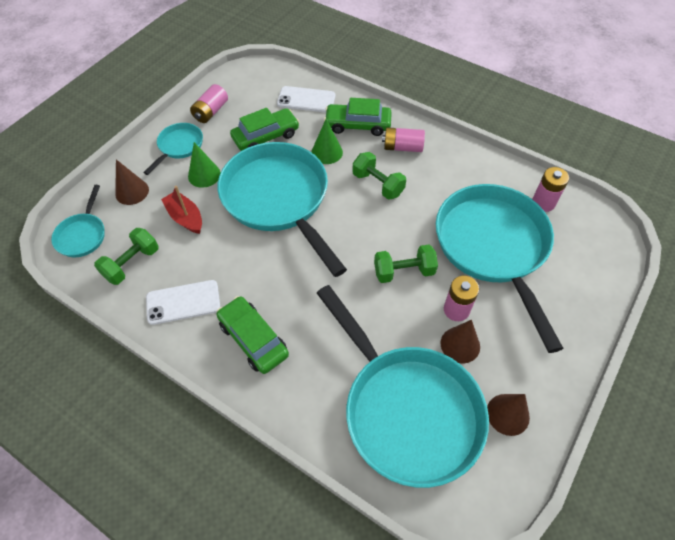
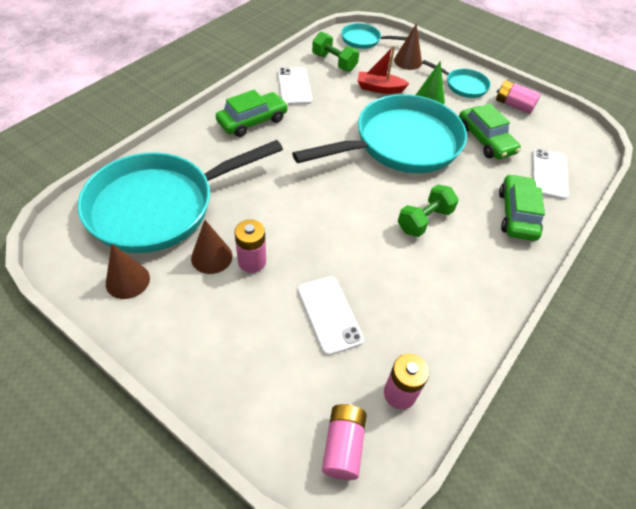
camera: 90 degrees right, 5 degrees down
(185, 217) = (379, 88): red boat -> red boat turned 135 degrees counterclockwise
(327, 152) = (469, 183): green cone -> none
(402, 147) = (485, 251): pink battery -> pink battery (343, 446)
(404, 271) = (305, 226): green dumbbell -> none
(493, 247) = (329, 314): turquoise pan -> white phone

